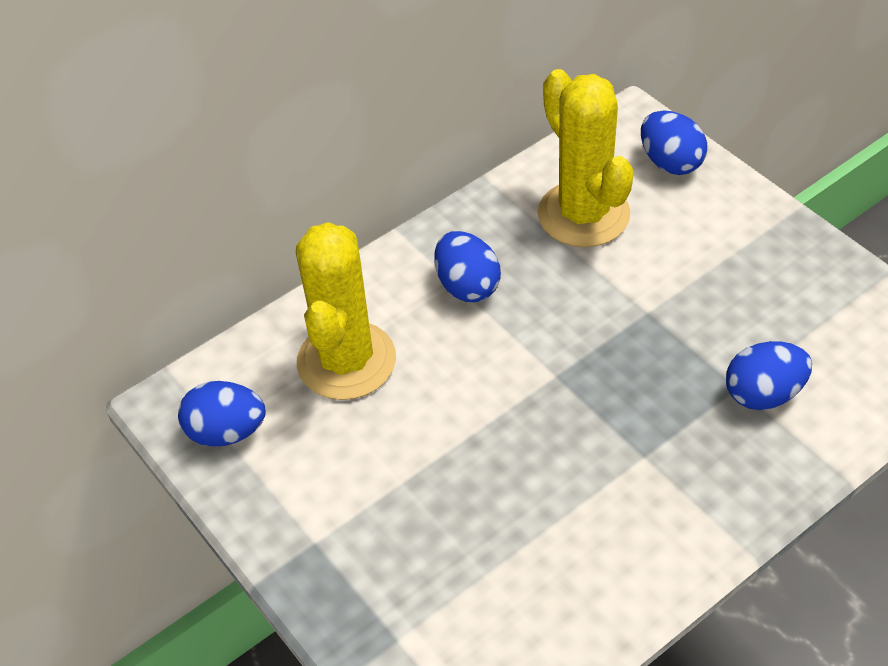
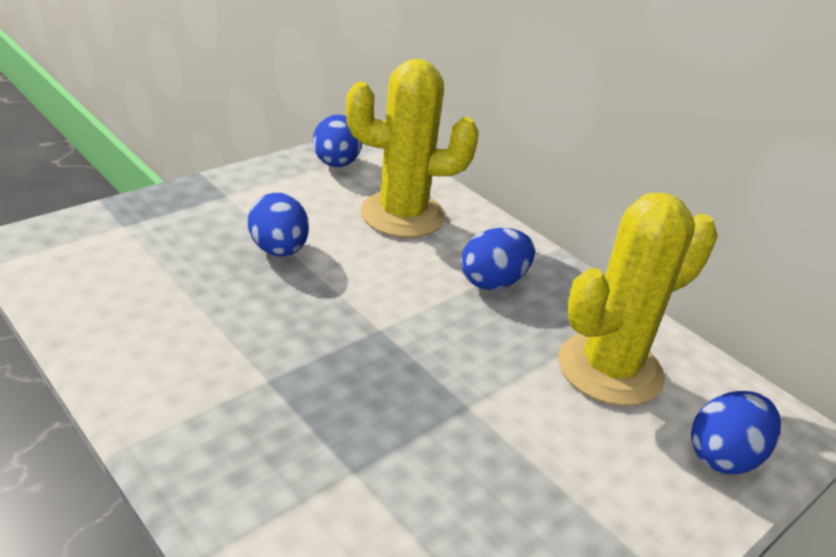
camera: 80 degrees right, 15 degrees down
(763, 394) = (339, 495): blue egg -> blue egg (279, 250)

